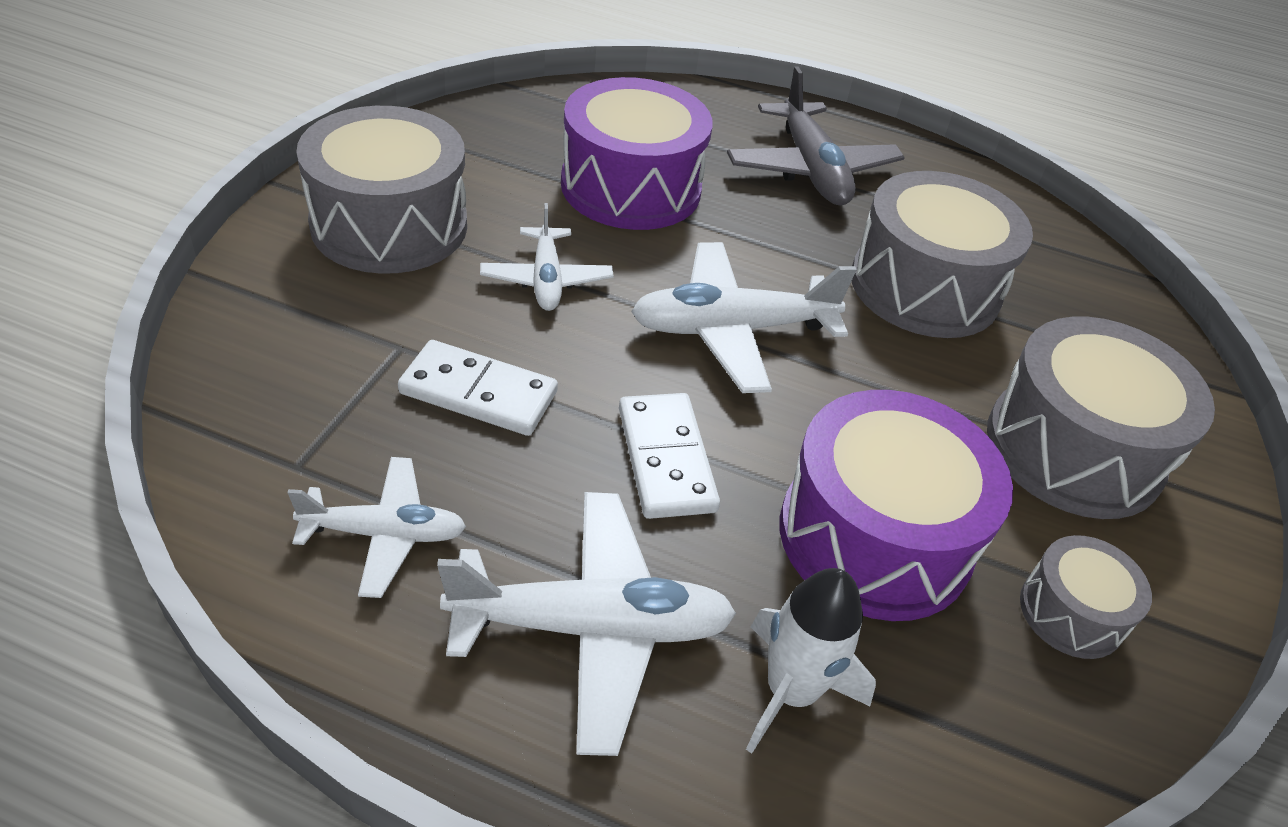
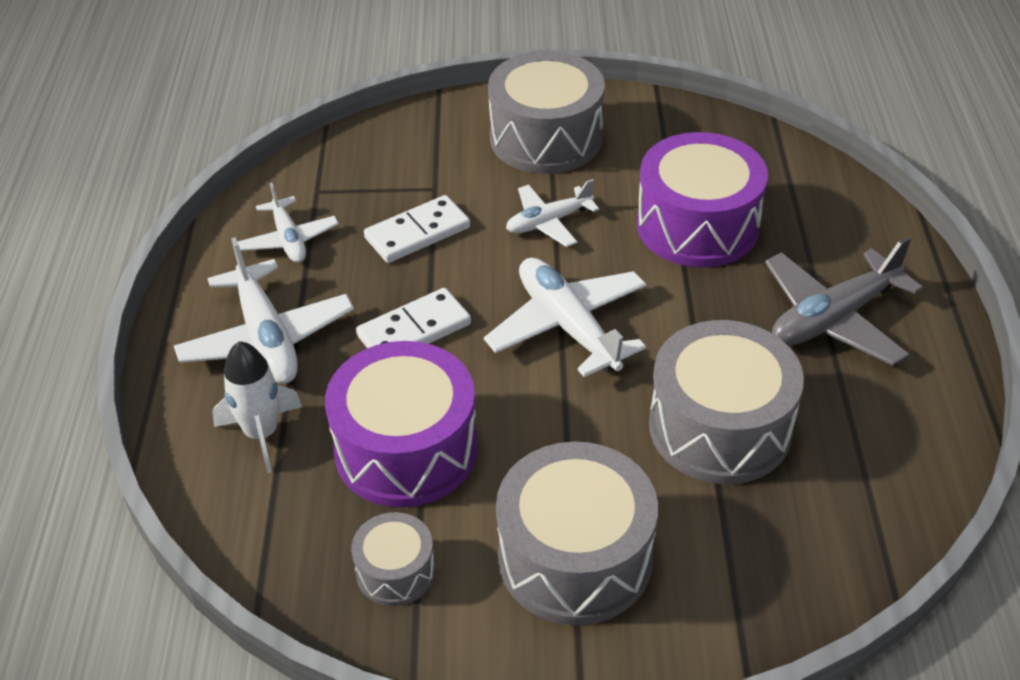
camera: 75 degrees right, 0 degrees up
(478, 393) = (417, 233): white domino -> white domino turned 60 degrees clockwise

